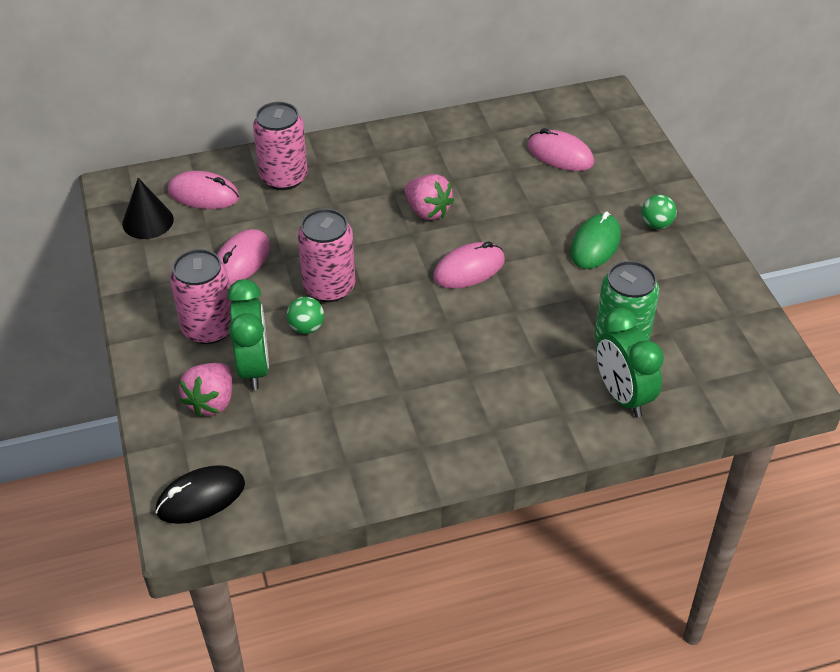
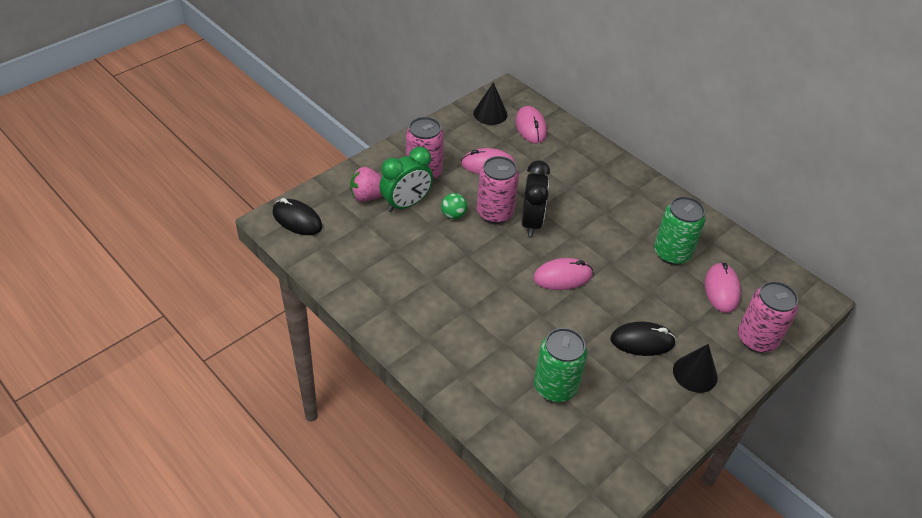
camera: 60 degrees right, 0 degrees up
(284, 177) = (574, 155): pink can -> pink can (757, 339)
(367, 261) = (531, 222): none -> black clock
(427, 211) = (601, 236): pink strawberry -> none
(469, 269) = (562, 277): pink mouse -> pink mouse turned 45 degrees counterclockwise
(488, 167) = (672, 253): none -> green can
(595, 244) = (642, 341): green mouse -> black mouse
(622, 395) = (501, 404): green clock -> none
(656, 224) = (695, 373): green ball -> black cone

